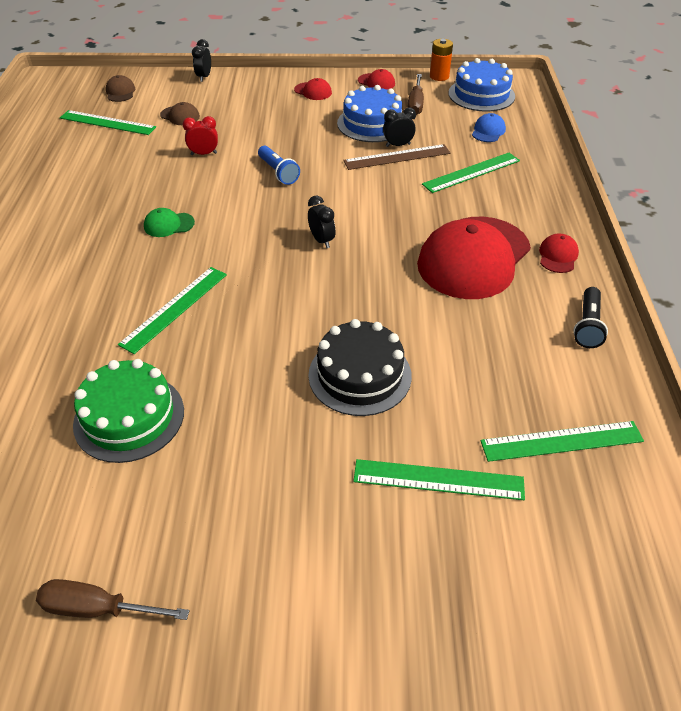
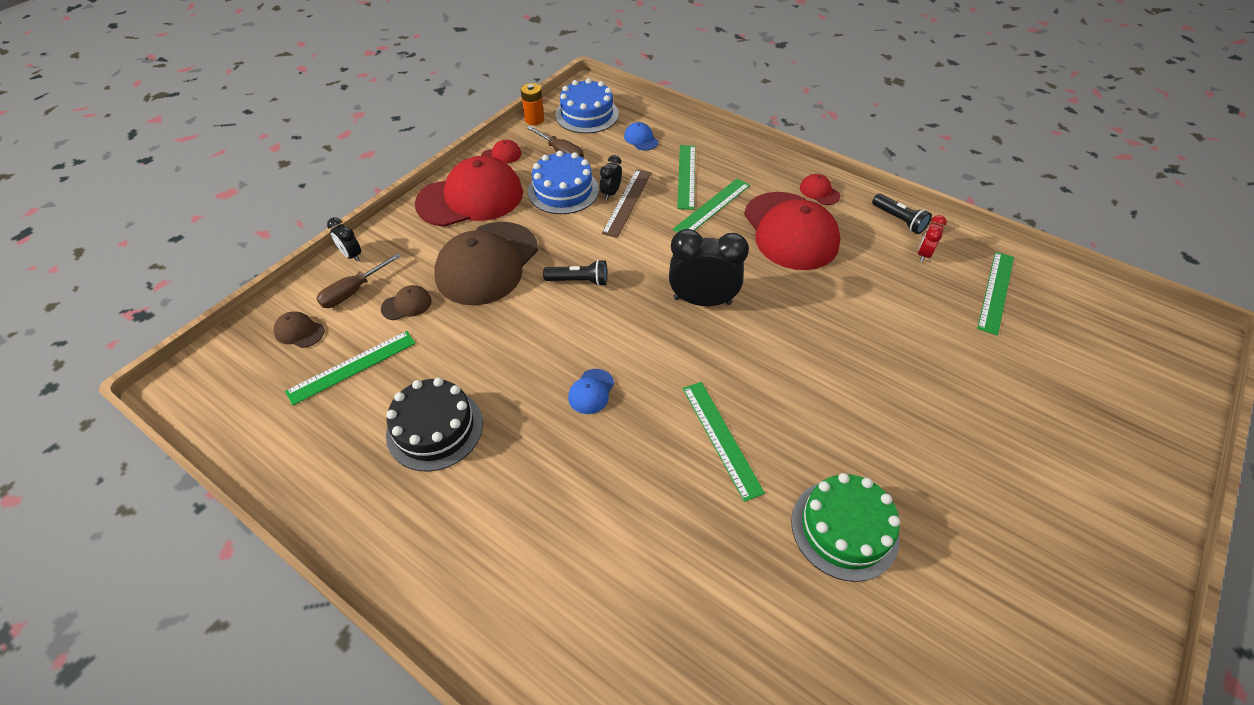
camera: 55 degrees left, 5 degrees up
(97, 608) = (1045, 631): brown screwdriver -> brown screwdriver (352, 292)
(169, 225) = (591, 391): green cap -> blue cap
(204, 154) = (496, 317): red clock -> red clock (923, 254)
(253, 127) = (487, 263): none -> brown cap
(278, 172) = (579, 281): blue flashlight -> black flashlight
(313, 91) = (470, 198): red cap -> red cap, size x2.47
(321, 240) = (702, 301): black clock -> black clock, size x2.00
(360, 375) = (879, 357): black cake -> black cake (435, 428)
(438, 479) = (1002, 368): green ruler -> green ruler (712, 207)

